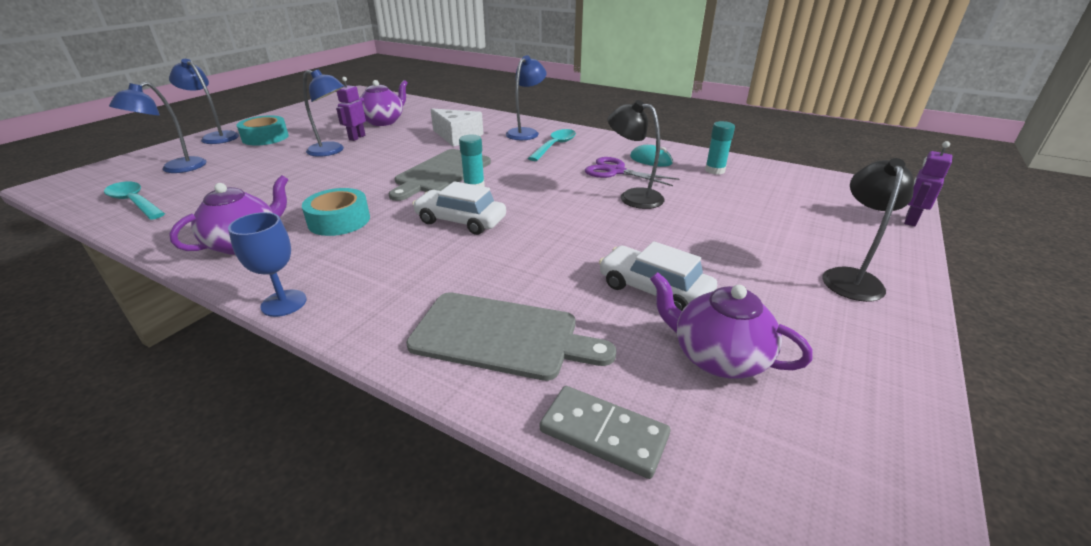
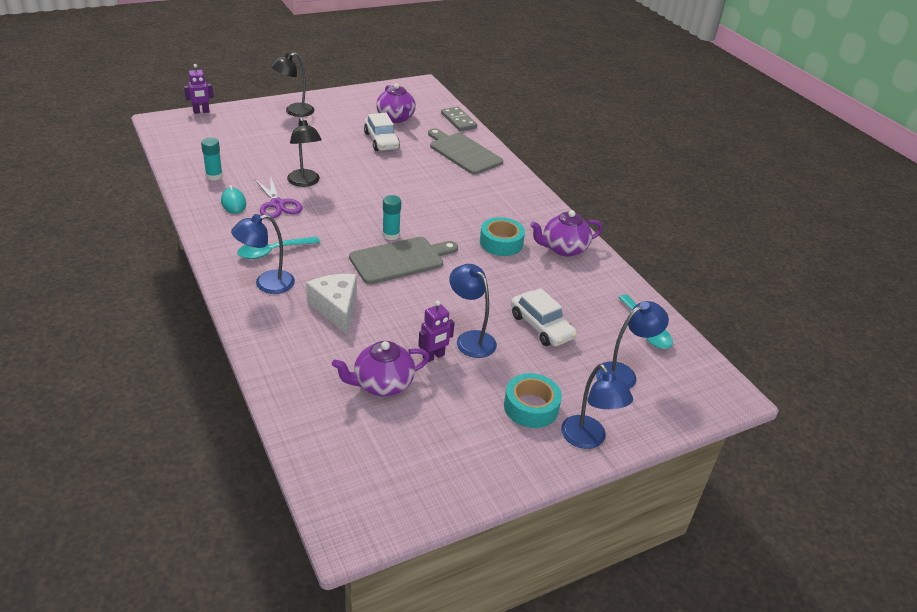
camera: 150 degrees left, 5 degrees up
(284, 303) = (547, 201): blue goblet -> none
(460, 221) = (428, 210): white car -> white car (541, 326)

